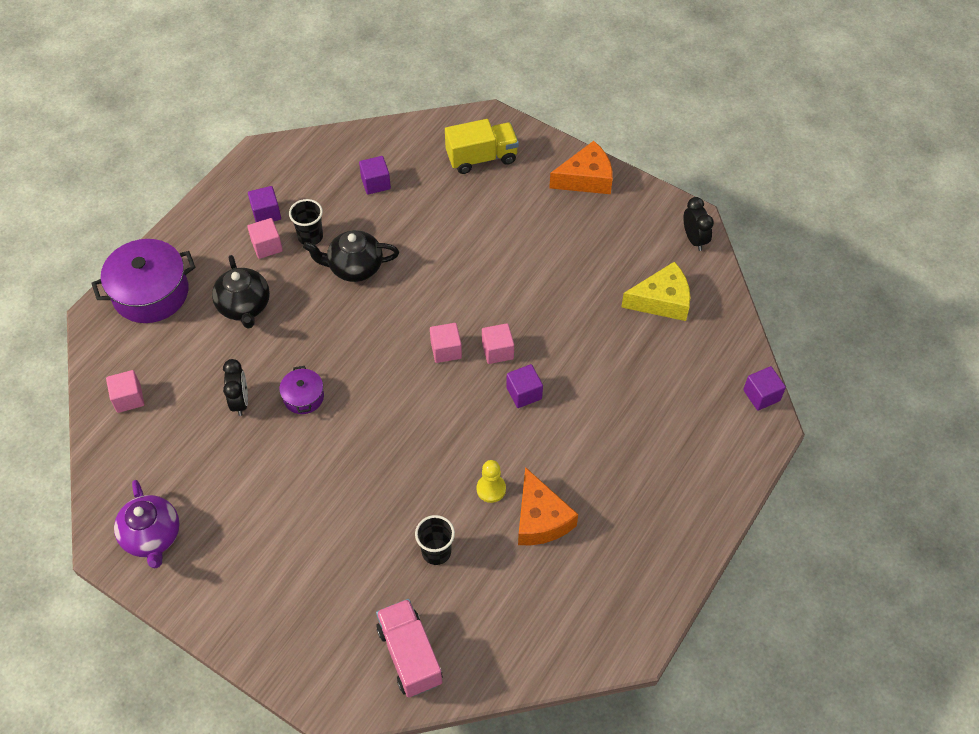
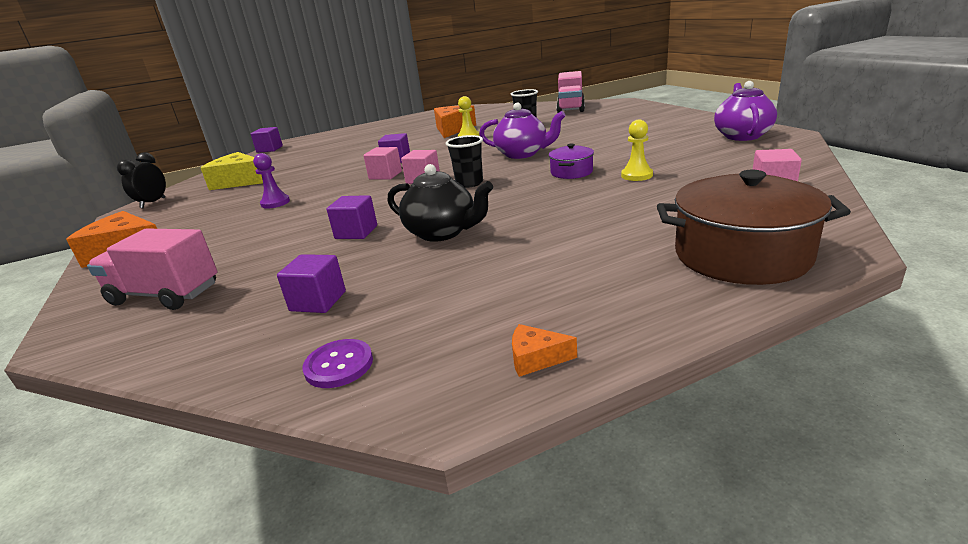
camera: 145 degrees left, 30 degrees down
(150, 293) = (741, 255): purple pot -> brown pot
(235, 185) = (536, 358): none -> orange cheese
(240, 401) = (636, 175): black clock -> yellow pawn
(244, 306) = (600, 225): black teapot -> none
(266, 213) = (508, 304): purple cube -> purple cube (356, 232)
(267, 246) = (534, 269): pink cube -> none
(310, 237) = (466, 266): black cup -> black cup (469, 183)
(322, 154) = (339, 365): none -> purple button
(380, 438) = (522, 154): none -> purple teapot
(481, 158) = (165, 295): yellow truck -> pink truck
(554, 272) = (275, 203): none -> purple pawn

